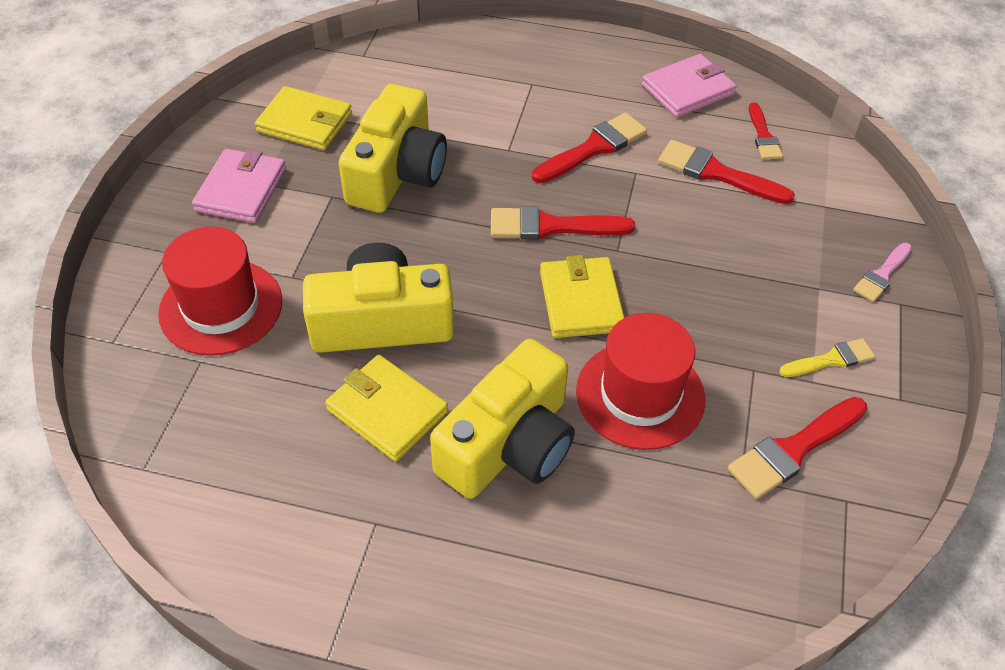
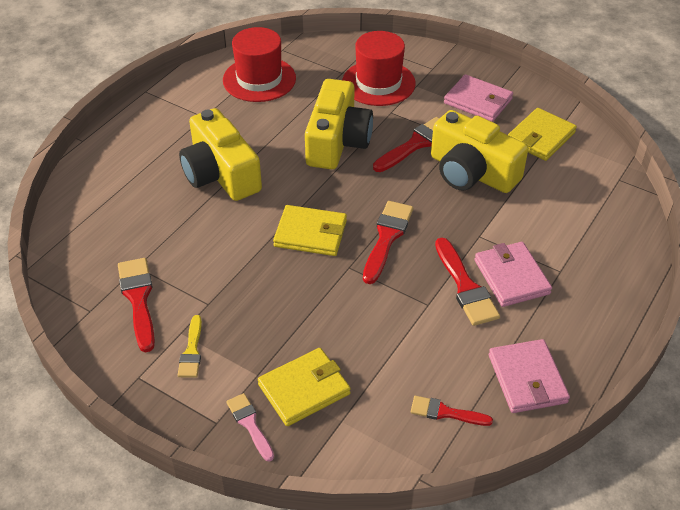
camera: 110 degrees right, 5 degrees down
(387, 411) = (270, 132): yellow wallet -> yellow wallet (304, 389)
(560, 116) = (511, 277): none -> pink wallet
(640, 395) = (221, 239): red hat -> red hat (259, 79)
(716, 173) = (408, 358): red brush -> red brush (416, 144)

